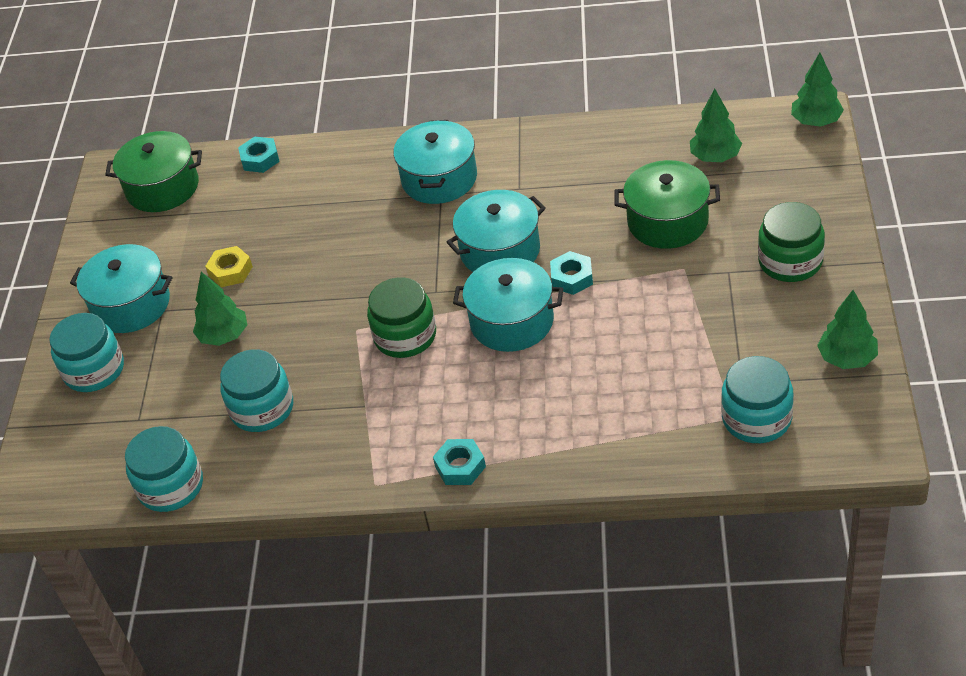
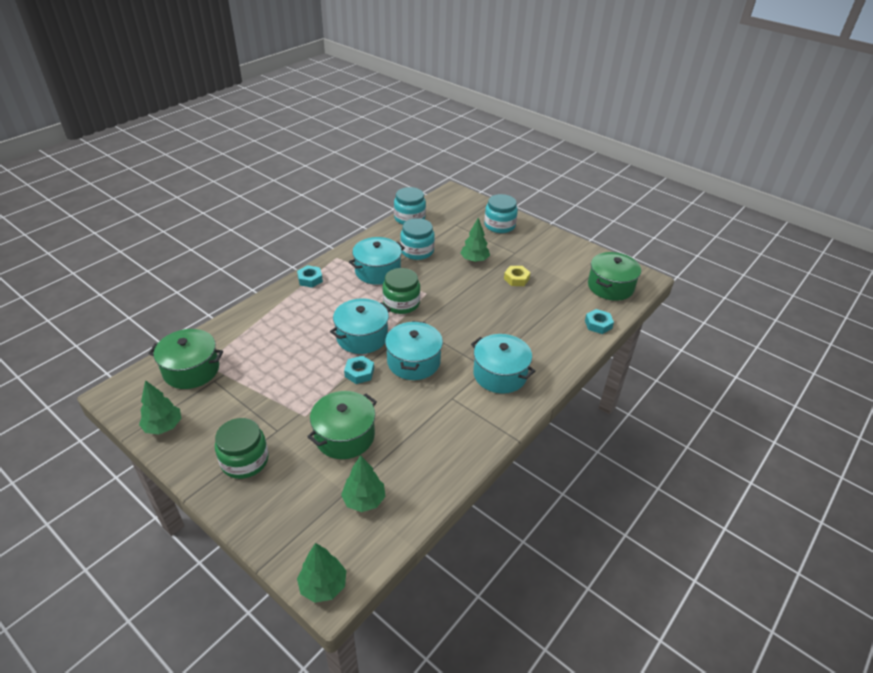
camera: 120 degrees right, 5 degrees down
(131, 305) = (529, 247): turquoise pot -> turquoise pot (377, 271)
(756, 418) = (191, 370): turquoise jar -> green pot

